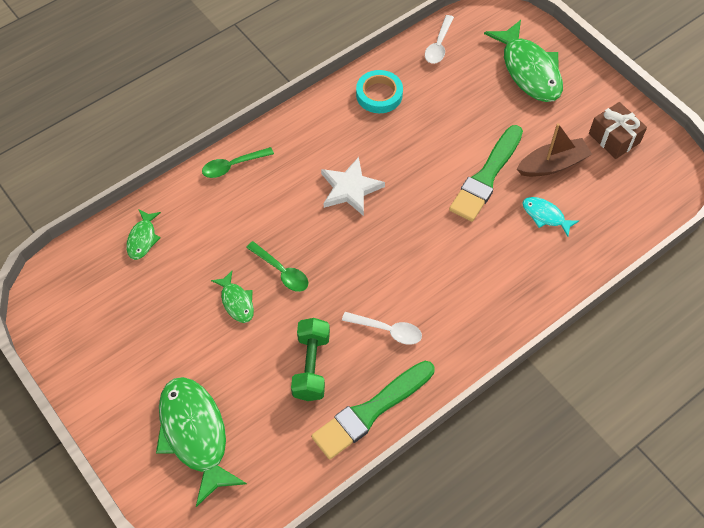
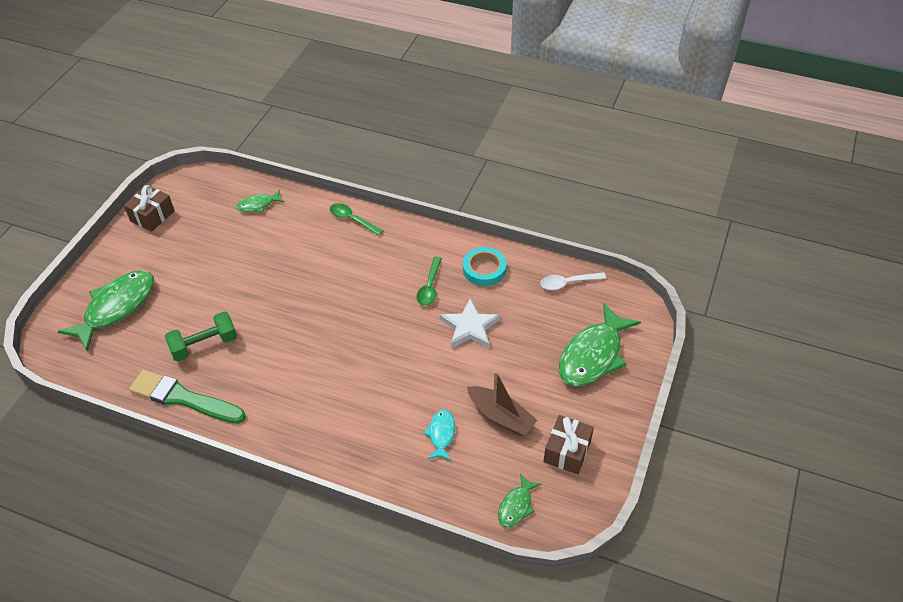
camera: 60 degrees right, 10 degrees down
(74, 348) = (152, 216): none -> brown gift
(236, 302) = (236, 278): green fish -> green fish (516, 506)
(281, 271) = (276, 290): green spoon -> green spoon (430, 287)
(350, 189) = (378, 294): white star -> white star (470, 327)
(387, 330) = (261, 376): white spoon -> none
(486, 177) = (453, 375): green brush -> none

